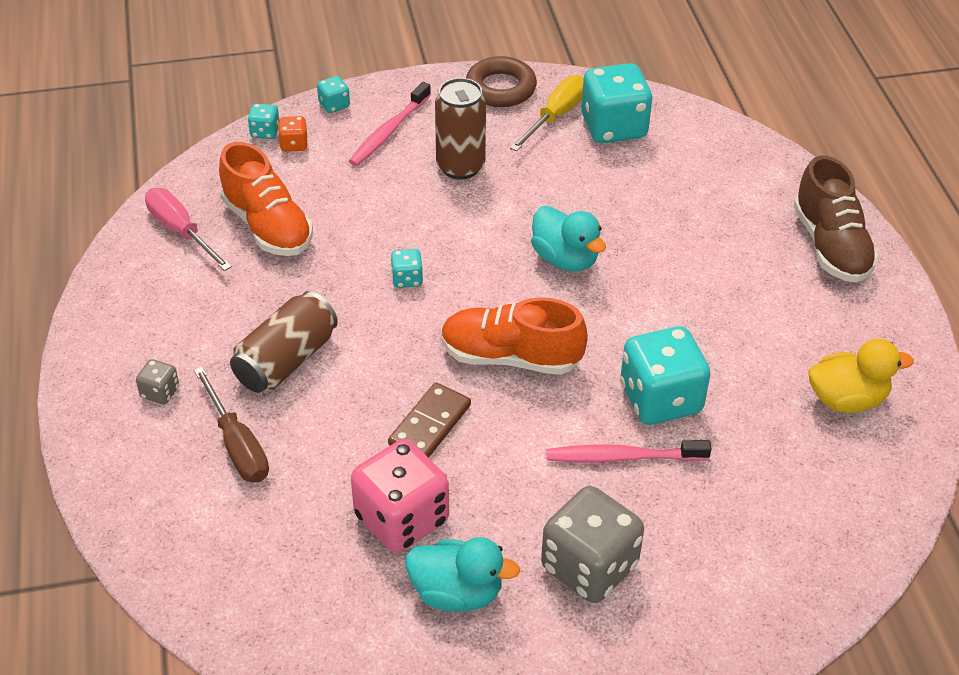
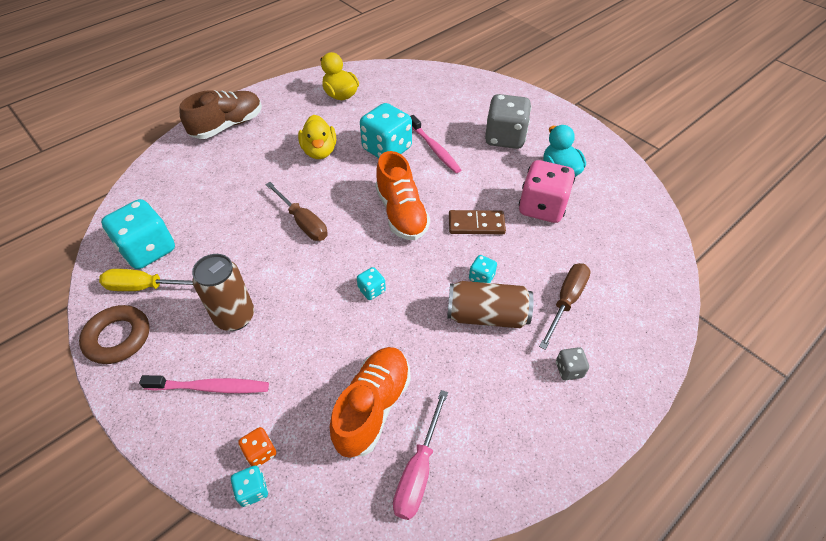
camera: 120 degrees left, 5 degrees up
(334, 105) = (187, 453): turquoise dice -> turquoise dice (481, 277)
(565, 259) = (303, 222): turquoise duck -> brown screwdriver
(704, 322) = (319, 151): none -> yellow duck

